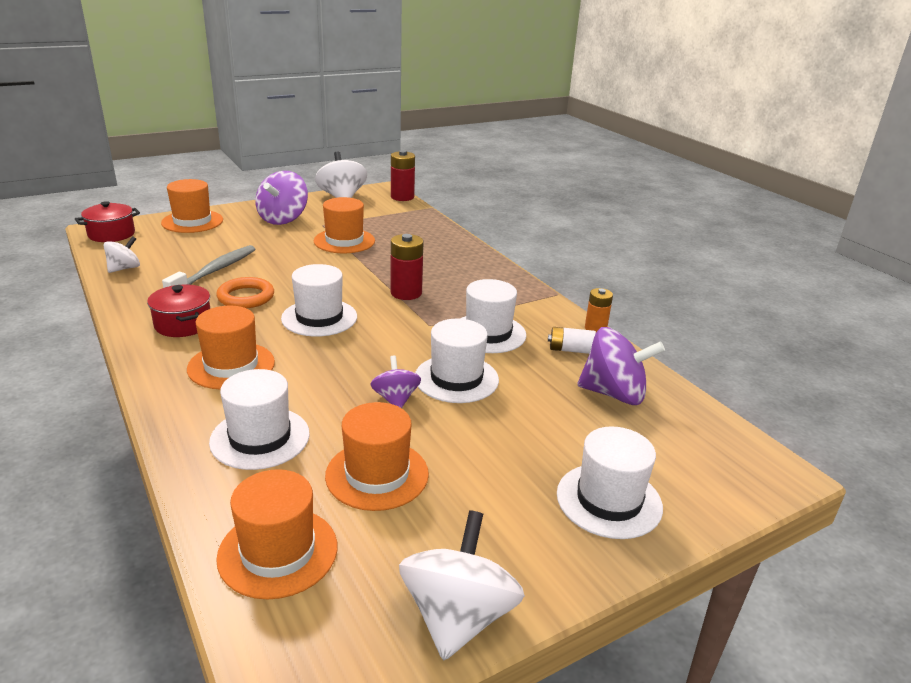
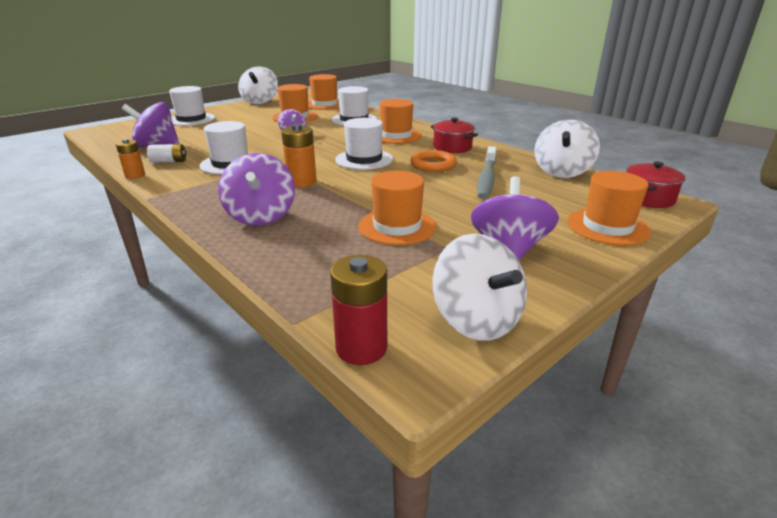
camera: 170 degrees right, 0 degrees up
(124, 268) = (562, 172): white spinning top -> white spinning top, size x1.73
(406, 293) = (302, 182): red battery -> orange battery
(448, 262) = (261, 216): none -> purple spinning top
(456, 378) = (257, 143): white hat -> none

